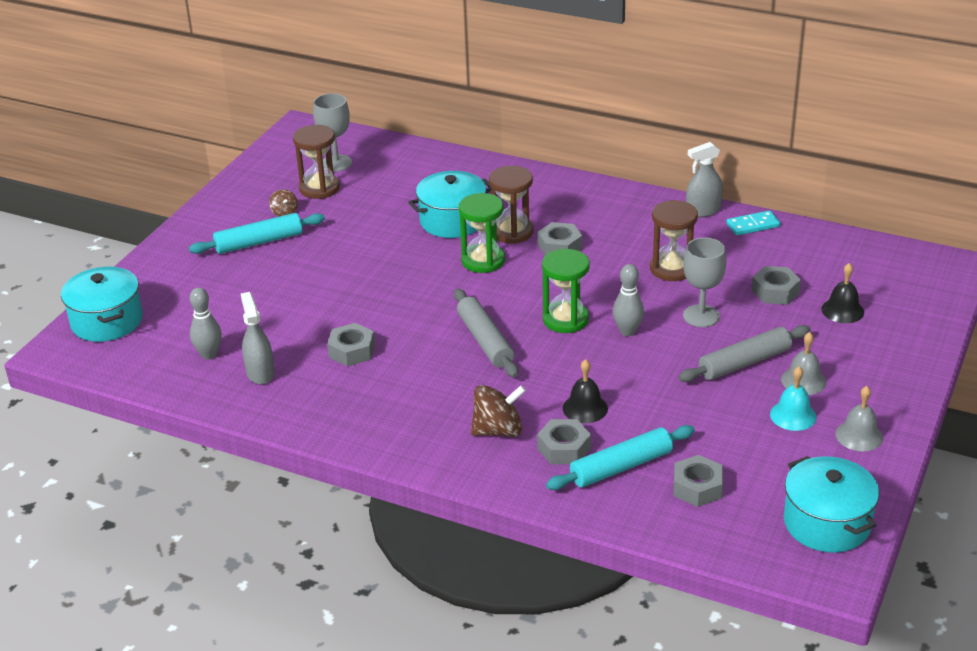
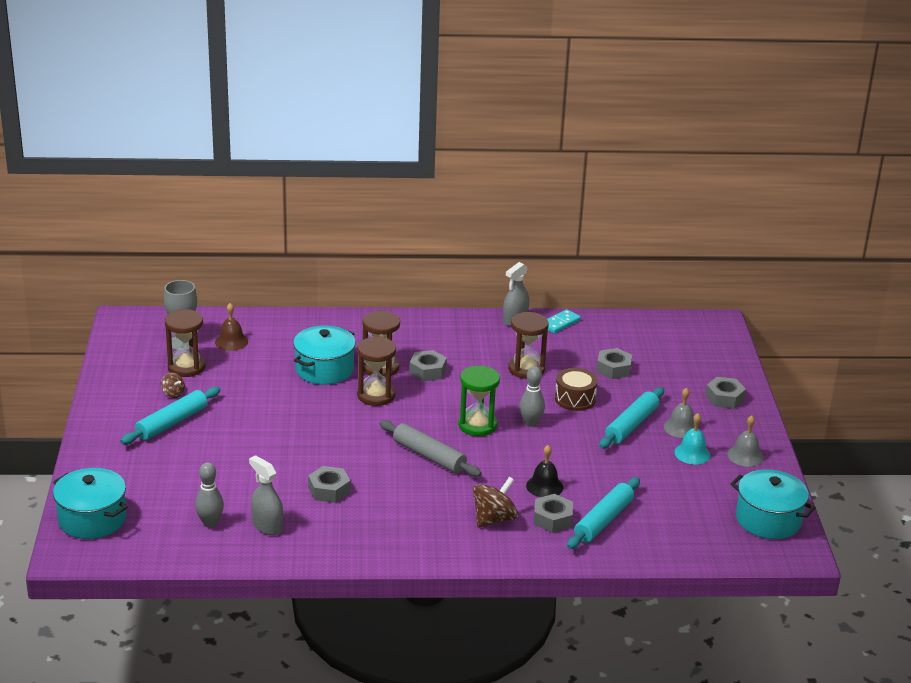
camera: 30 degrees left, 5 degrees down
(384, 171) = (231, 341): none -> brown bell
(483, 261) = (376, 395): green hourglass -> brown hourglass
(697, 487) = (666, 520): grey nut -> grey nut (724, 398)
(701, 316) = (575, 399): grey goblet -> brown drum
(744, 363) = (631, 425): grey rolling pin -> turquoise rolling pin
(842, 310) = (670, 371): black bell -> none

